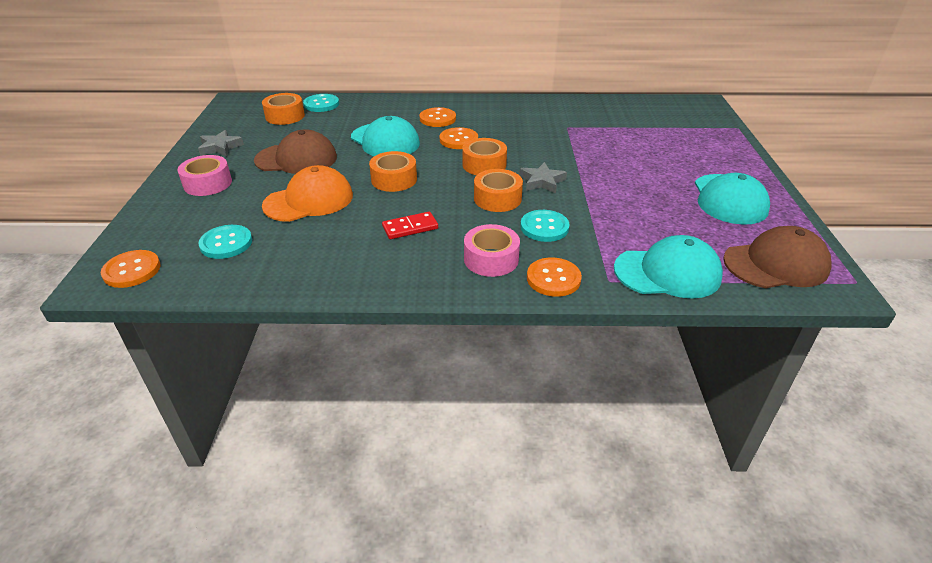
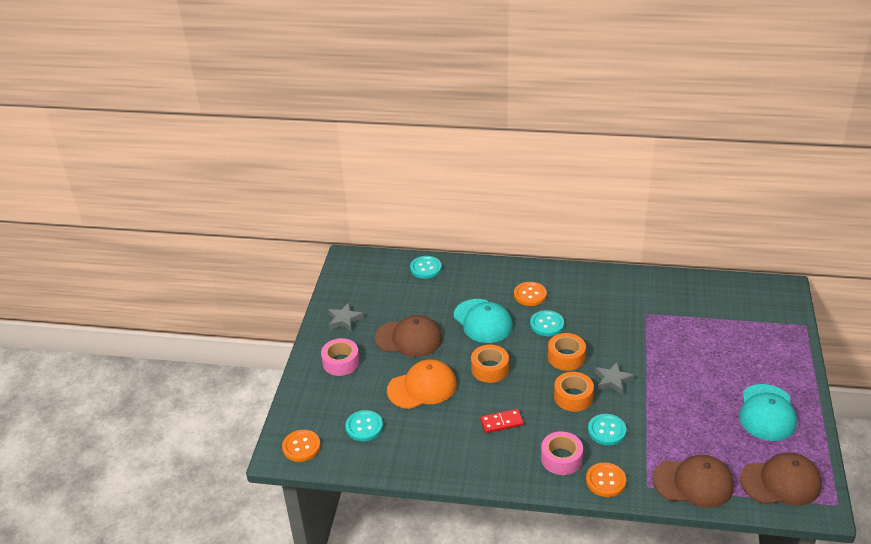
camera: 10 degrees right, 0 degrees up
(285, 116) = (394, 282): orange tape -> none
(458, 140) = (547, 324): orange button -> turquoise button
(667, 272) = (693, 483): turquoise cap -> brown cap

